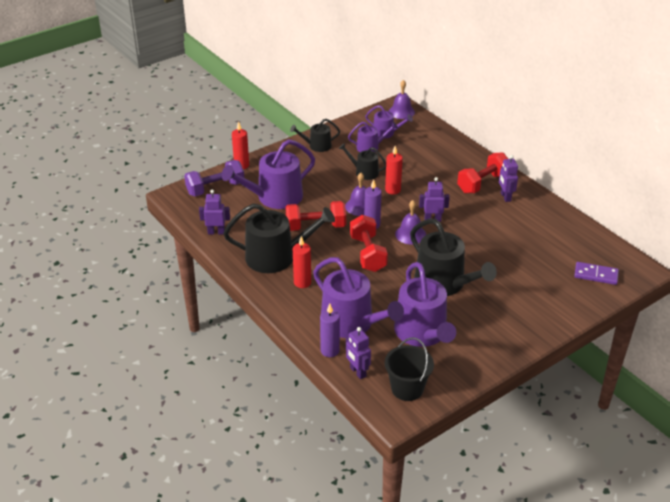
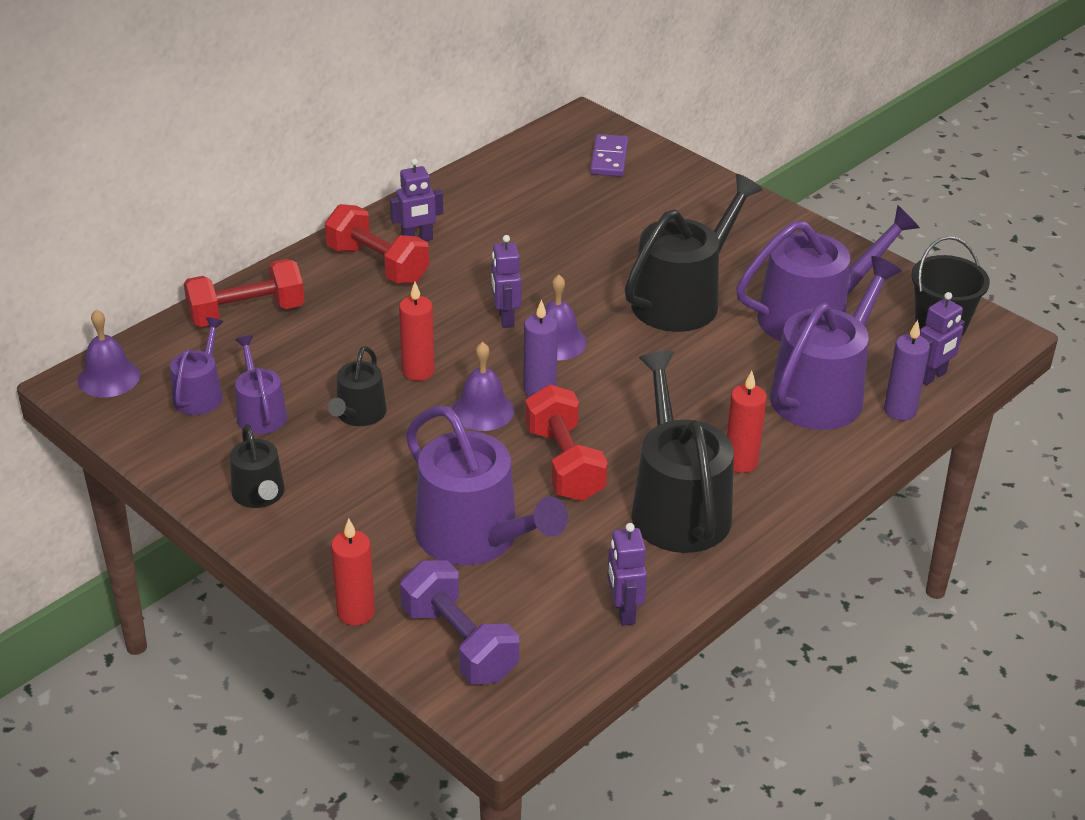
camera: 100 degrees left, 0 degrees up
(367, 254) = (630, 389): red dumbbell -> red dumbbell (246, 314)

